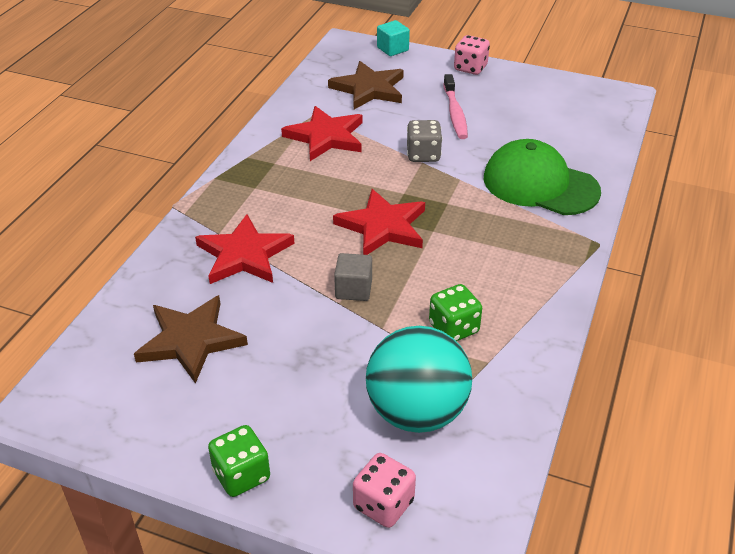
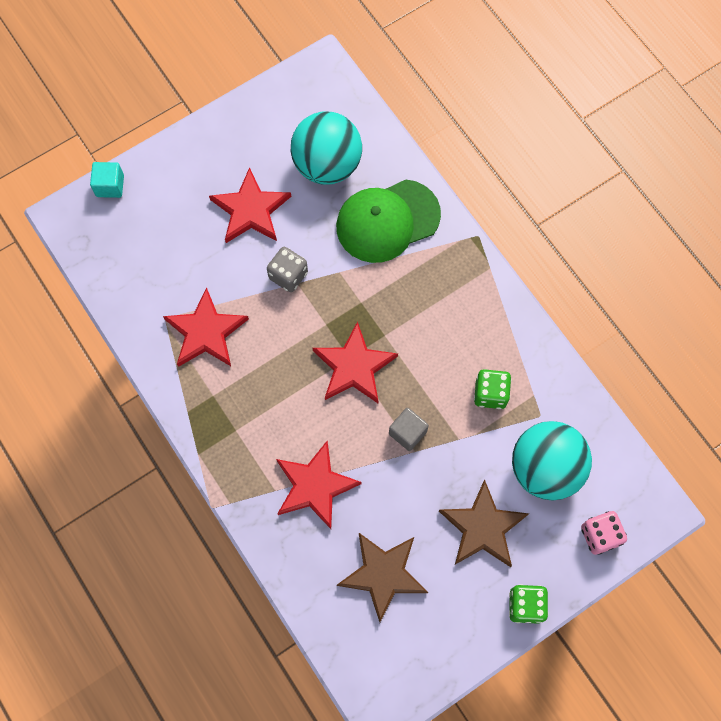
camera: 55 degrees left, 30 degrees up
(369, 89) = (160, 250): brown star -> brown star (482, 527)
(455, 113) = (250, 210): pink toothbrush -> red star
(470, 68) = (193, 147): pink dice -> none
(544, 132) = (327, 165): none -> turquoise ball

